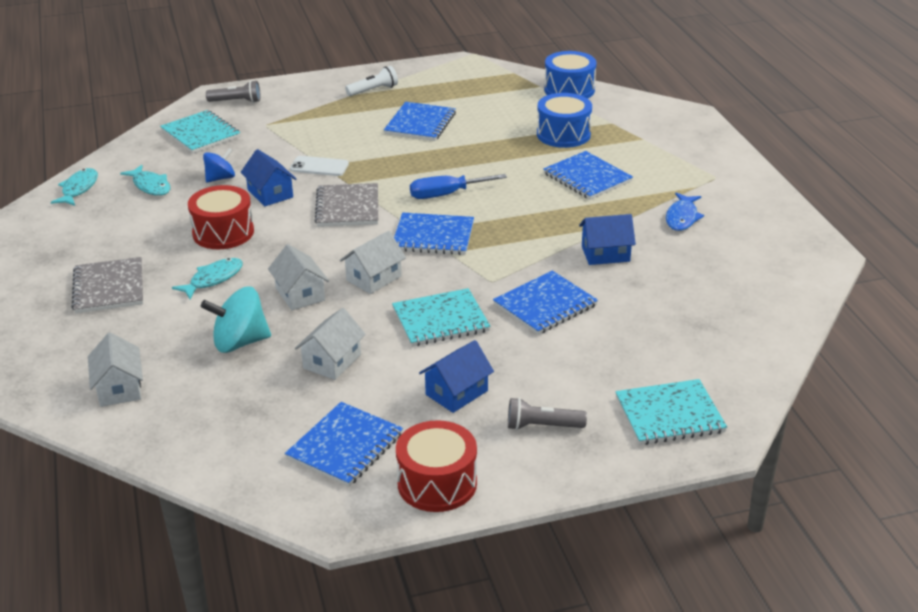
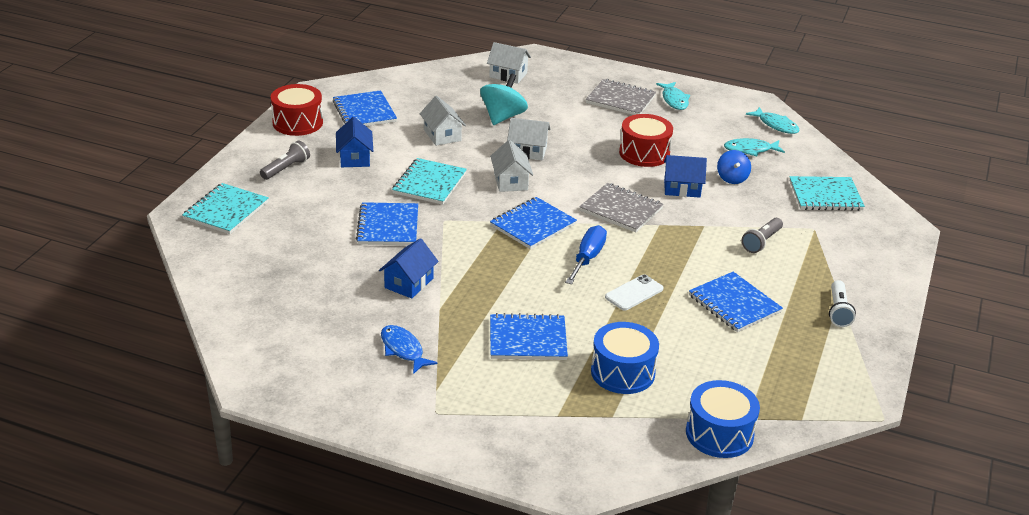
camera: 125 degrees right, 0 degrees up
(213, 279) = (586, 131): turquoise fish -> turquoise fish (674, 100)
(236, 101) = (880, 232): grey flashlight -> grey flashlight (761, 242)
(319, 167) = (704, 223): white phone -> white phone (634, 293)

